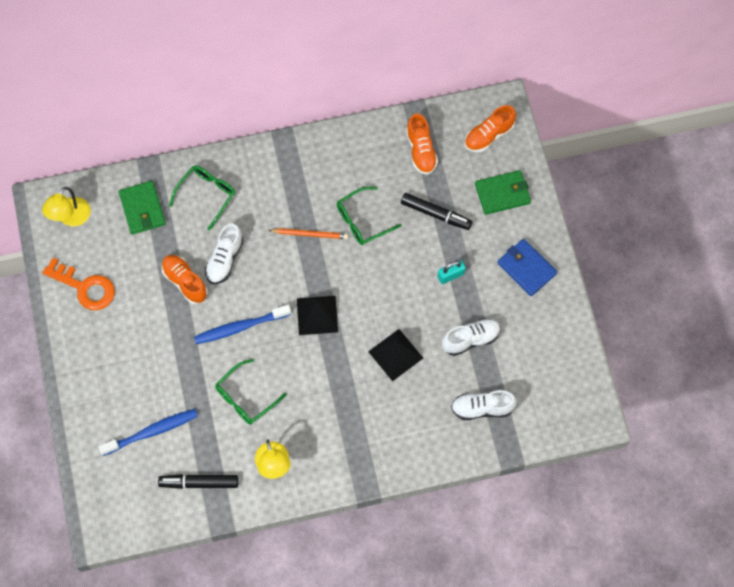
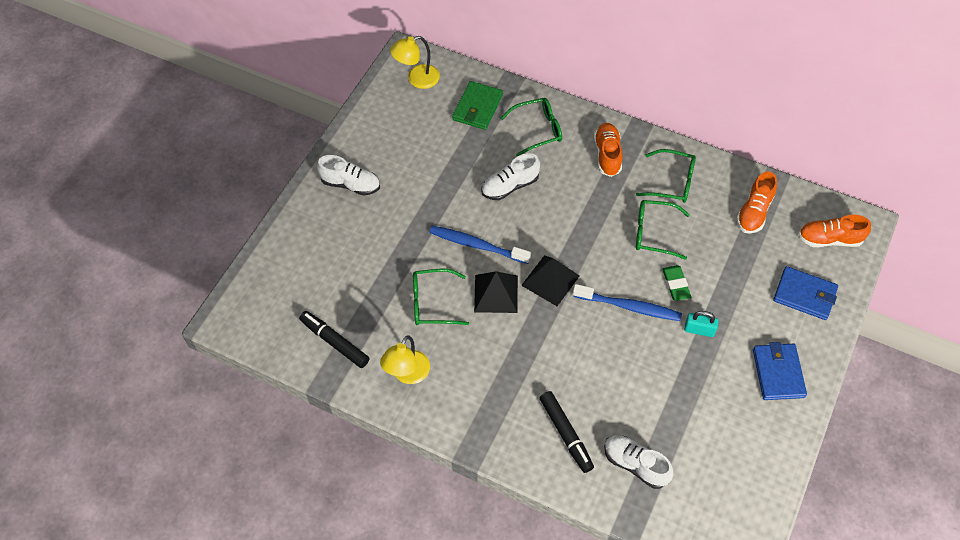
camera: 40 degrees right, 10 degrees down
(85, 287) = (382, 134): orange key -> none
(152, 431) = (334, 274): blue toothbrush -> blue toothbrush (629, 307)
(185, 282) = (463, 181): orange shoe -> orange shoe (607, 155)
(310, 234) = (599, 214): orange pencil -> none
(344, 168) = (672, 182): none -> green glasses
(395, 354) = (593, 360): black pyramid -> black pyramid (496, 293)
(408, 251) = (676, 284): none -> green eraser
(436, 214) = (726, 271): black marker -> black marker (565, 434)
(470, 339) = (673, 397): white shoe -> white shoe (350, 184)
(502, 194) = (804, 295): green wallet -> blue wallet

